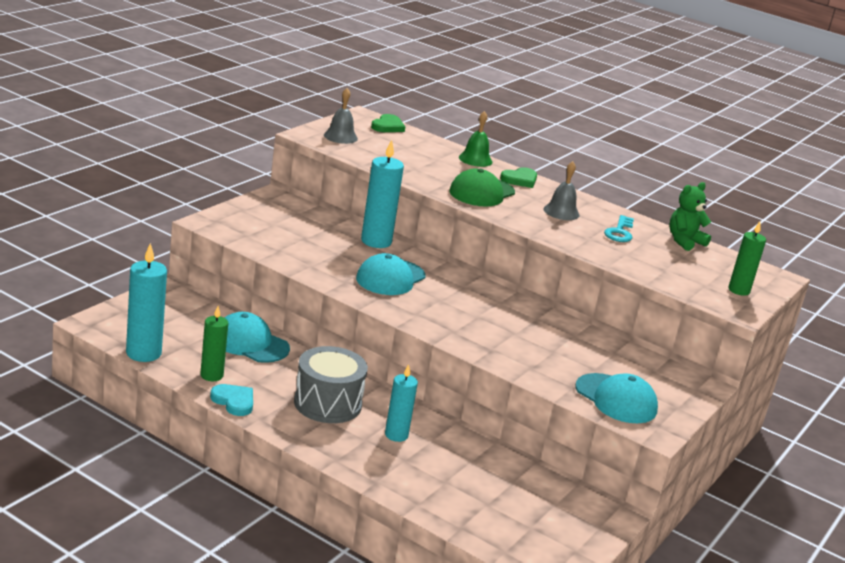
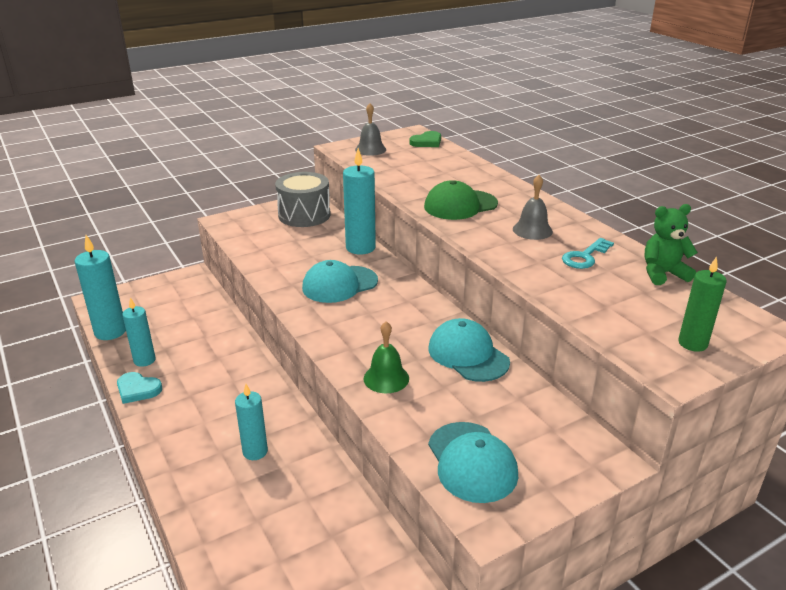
camera: 30 degrees right, 5 degrees up
(211, 375) = (144, 360): green candle -> turquoise candle
(234, 401) = (137, 389): turquoise heart -> turquoise heart turned 135 degrees clockwise
(250, 343) = (208, 333): turquoise cap -> turquoise cap (468, 355)
(327, 403) = (220, 405): grey drum -> grey drum (304, 215)
(475, 159) = (486, 174): green bell -> green bell (386, 378)
(520, 180) = (516, 195): green heart -> none

